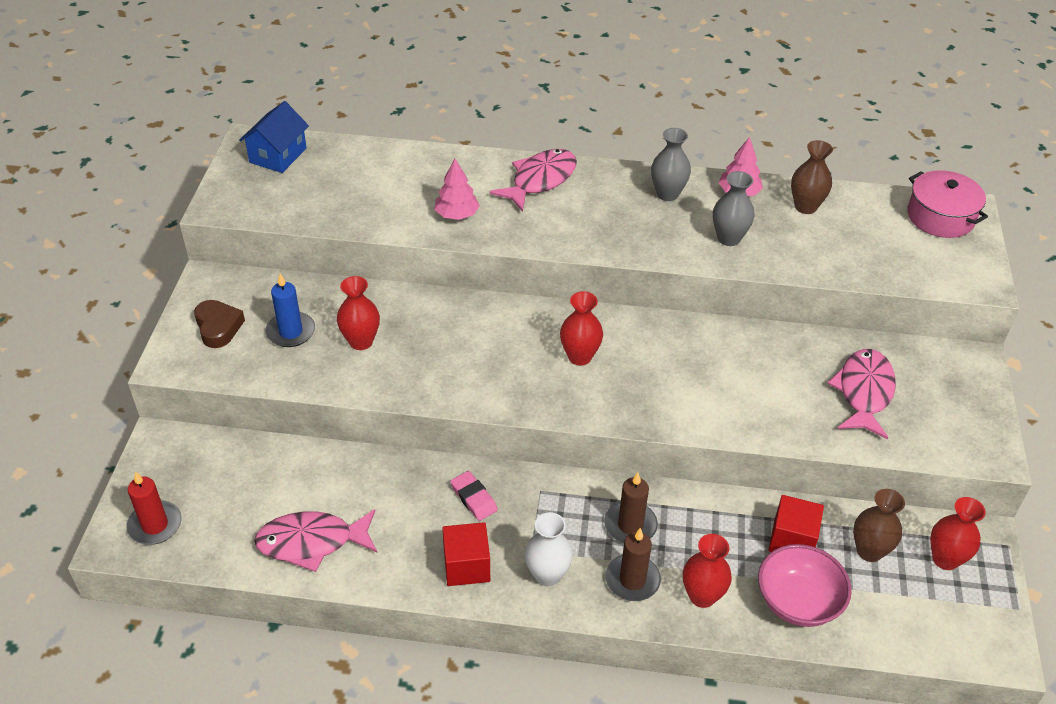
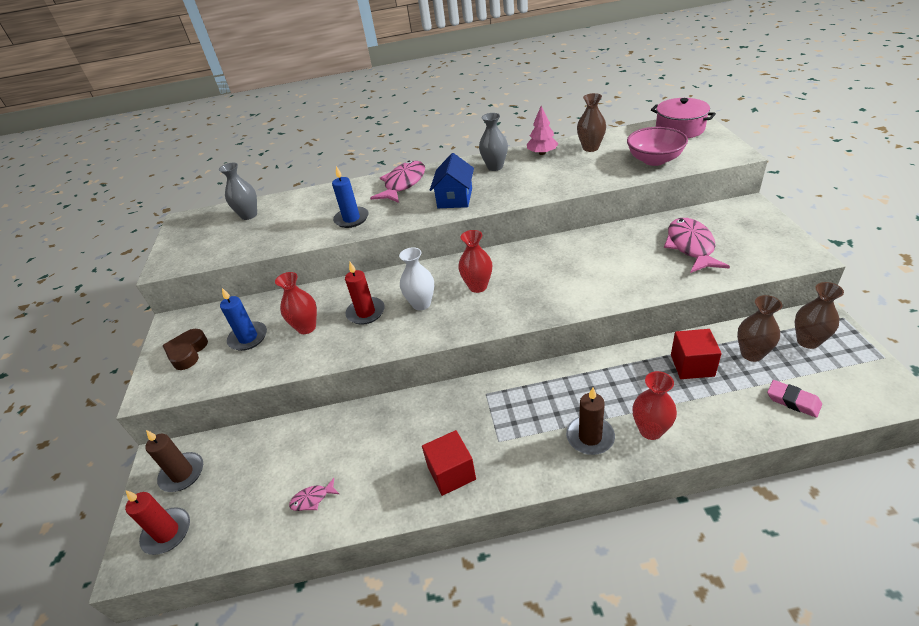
camera: 10 degrees left, 5 degrees down
(218, 327) = (188, 353): brown heart -> brown heart turned 135 degrees counterclockwise
(278, 155) = (206, 222): blue house -> blue house (455, 198)
(312, 542) = (312, 499): pink fish -> pink fish, size x0.45
(435, 346) = (366, 312): none -> red candle
(457, 215) = (351, 219): pink tree -> blue candle
(473, 498) = (436, 417): pink eraser -> pink eraser (793, 401)
(547, 575) = (520, 457): white vase -> white vase (421, 304)
(630, 525) = (567, 396): brown candle -> brown candle (182, 474)
(729, 238) = (550, 178): grey vase -> grey vase (249, 215)
(798, 601) = (725, 408): pink bowl -> pink bowl (654, 160)
(945, 559) = (808, 341): red vase -> brown vase

